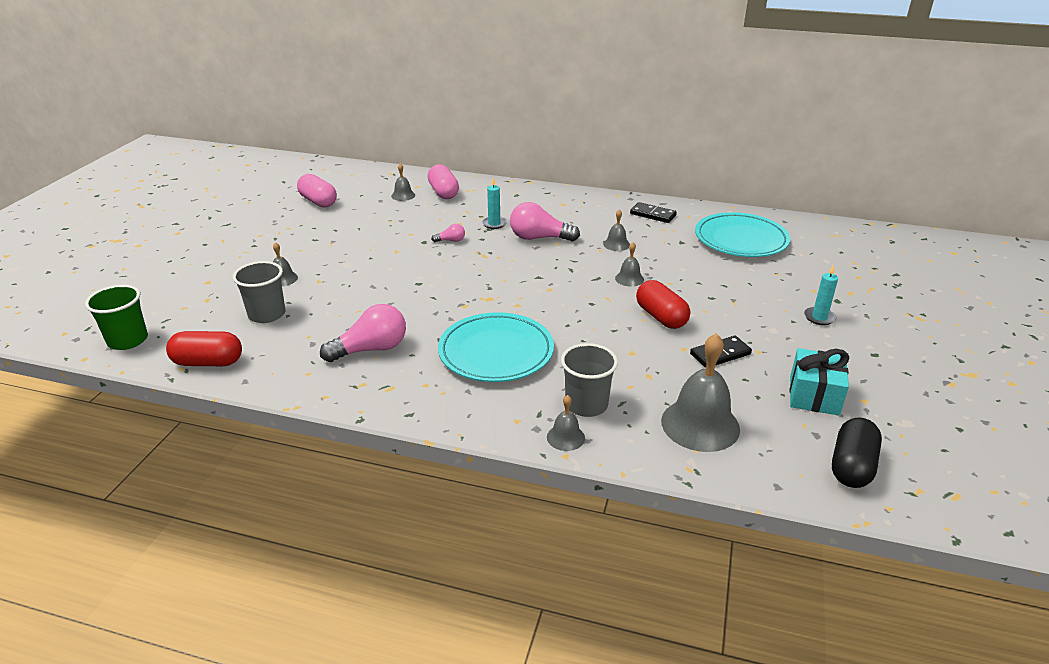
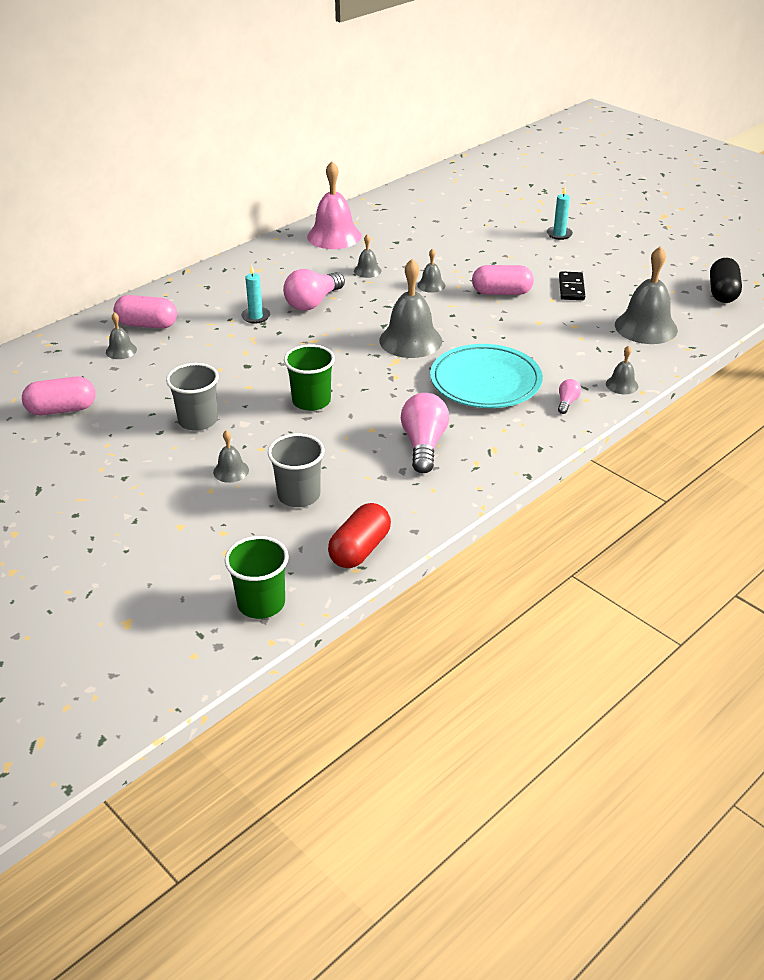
camera: 60 degrees left, 5 degrees up
(396, 281) = (311, 401): none -> green cup
(451, 241) = (263, 350): pink light bulb -> pink light bulb (567, 402)
(527, 296) = (410, 340): none -> grey bell
(586, 405) = (589, 363): grey cup -> grey cup (198, 420)
(652, 215) = (334, 236): black domino -> pink bell
(661, 317) = (501, 293): red capsule -> pink capsule
(741, 240) = (421, 217): turquoise plate -> none
(814, 395) = (645, 274): turquoise gift -> none
(852, 466) = (722, 293): black capsule -> black capsule turned 45 degrees clockwise

